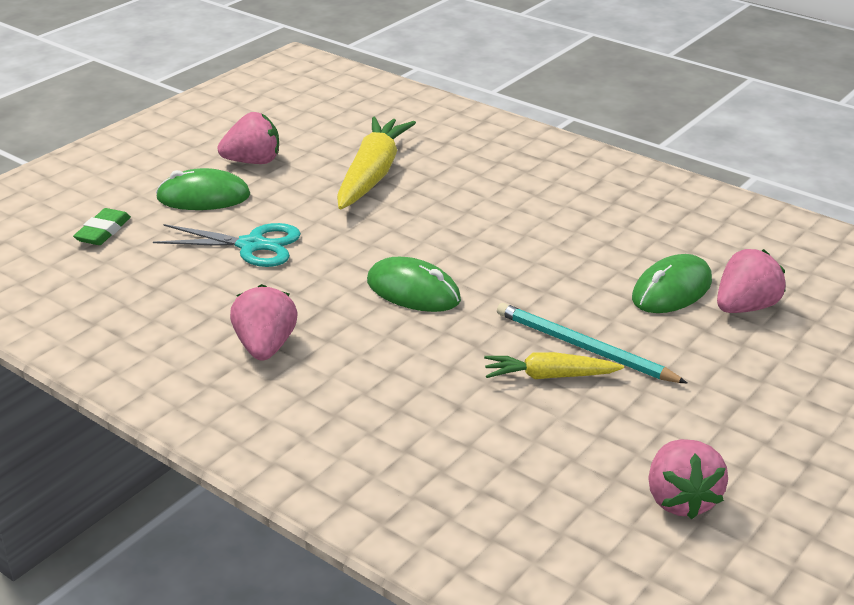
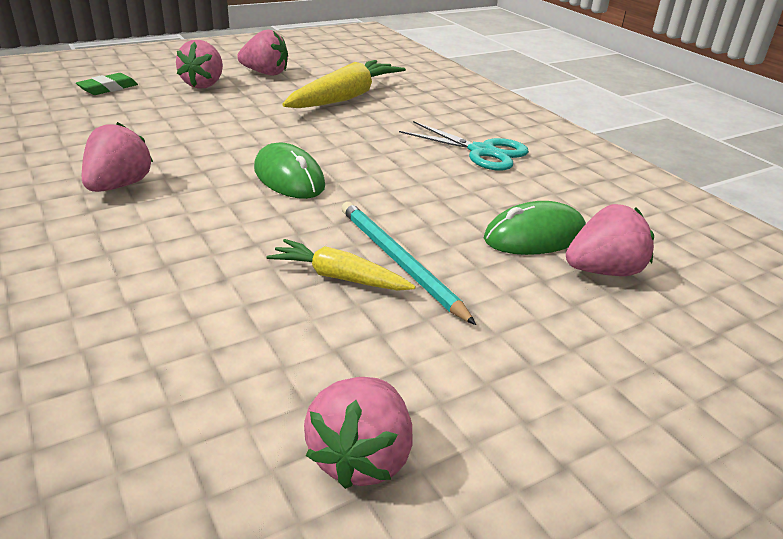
camera: 20 degrees right, 0 degrees up
(203, 197) = (204, 84): green mouse -> pink strawberry
(252, 245) = (200, 119): turquoise scissors -> turquoise scissors (482, 151)

